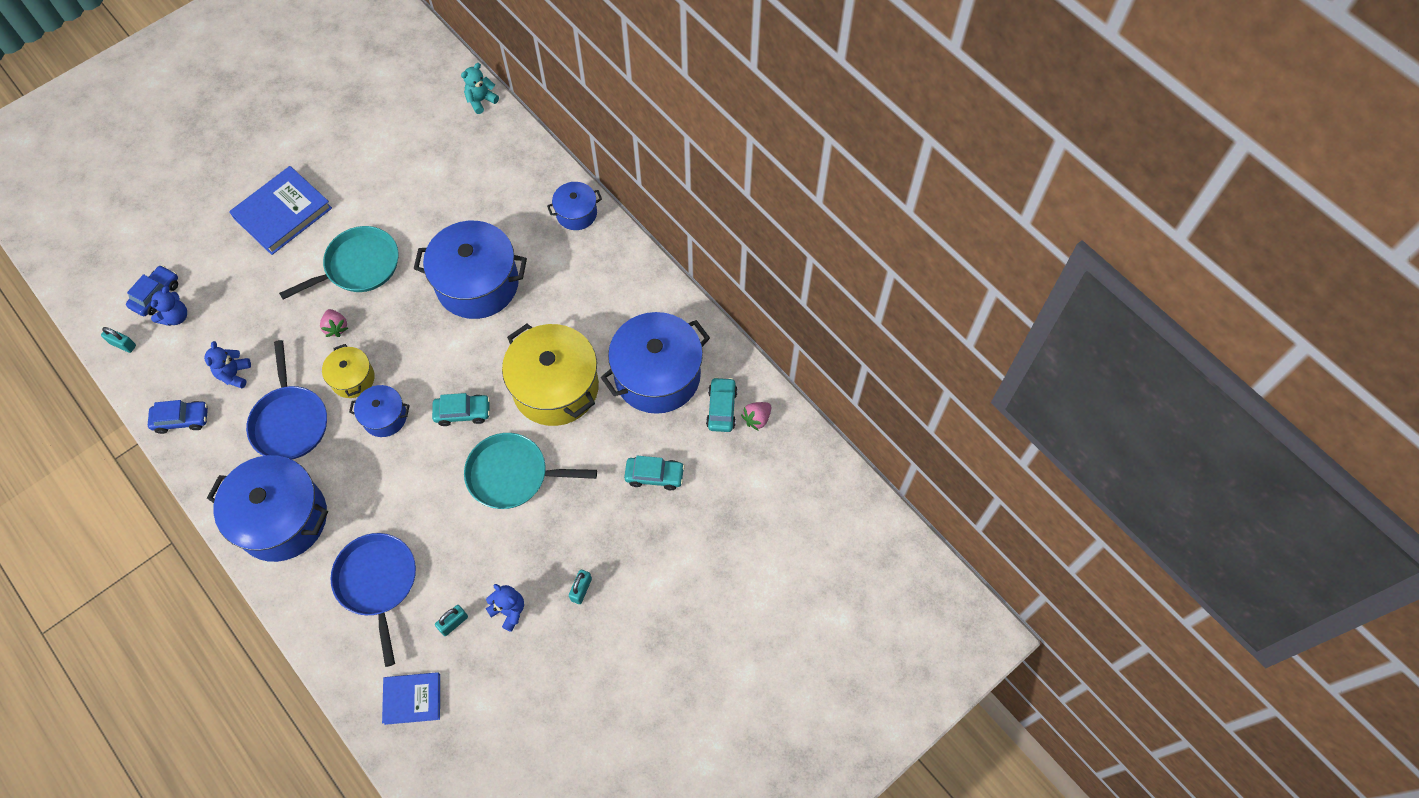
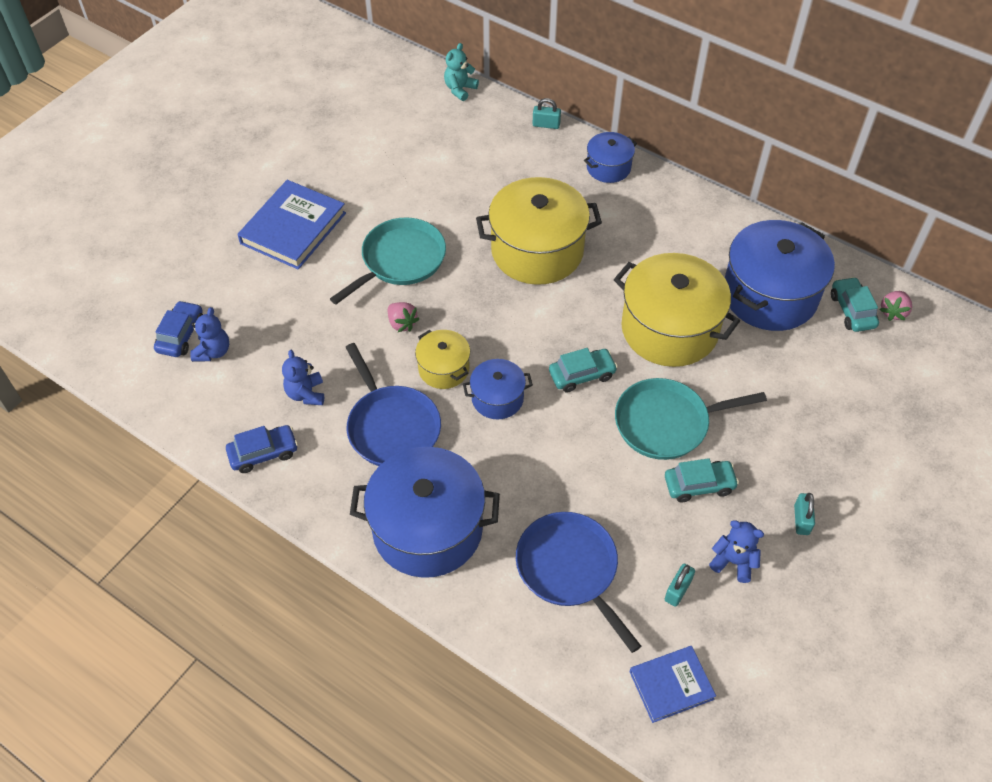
camera: 15 degrees left, 10 degrees down
(123, 344) = (161, 392): turquoise padlock -> turquoise padlock (546, 125)
(477, 284) = (537, 251): blue pot -> yellow pot
(654, 475) = (818, 389): turquoise car -> turquoise car (699, 485)

